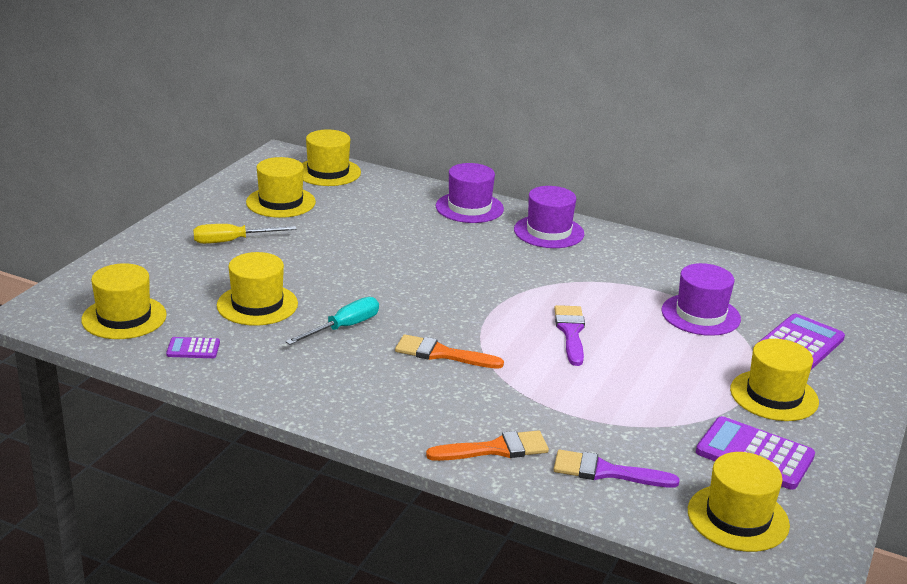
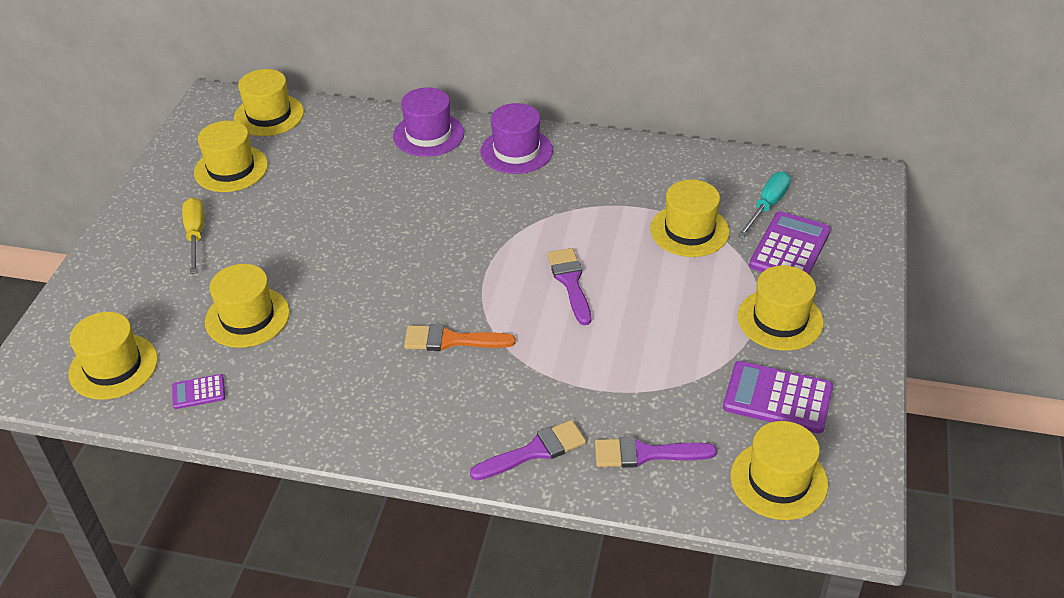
camera: 10 degrees left, 15 degrees up
(232, 241) = (195, 235): yellow screwdriver -> yellow screwdriver turned 105 degrees clockwise
(344, 327) = (344, 328): turquoise screwdriver -> turquoise screwdriver (767, 206)
(495, 449) = (534, 451): orange brush -> purple brush
(700, 315) = (689, 230): purple hat -> yellow hat

